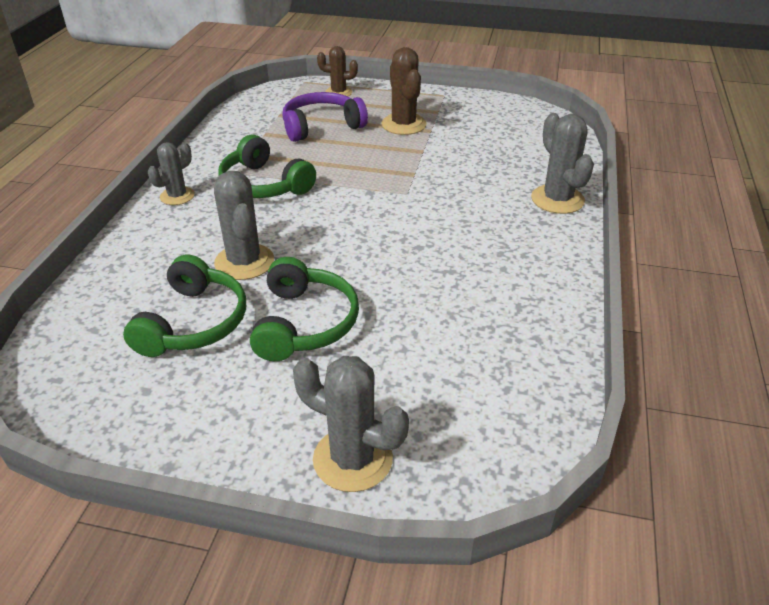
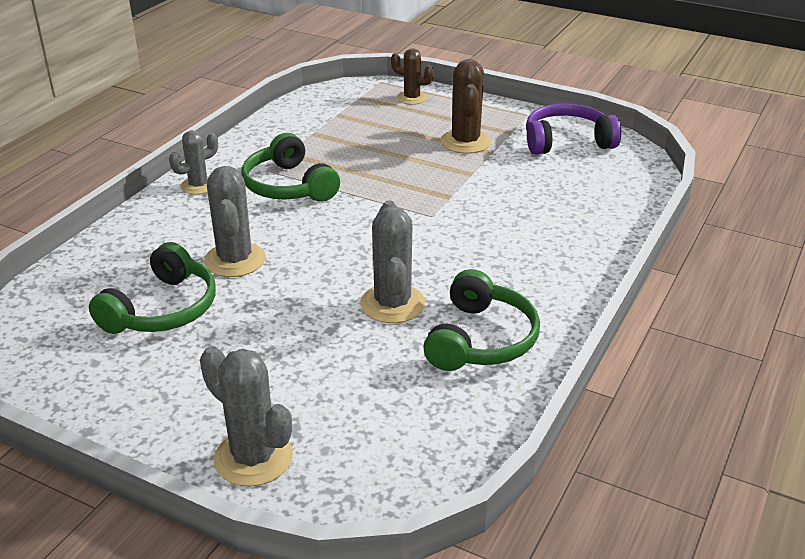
camera: 15 degrees right, 5 degrees down
(304, 323) = (266, 328): green headphones -> green headphones (481, 340)
(321, 126) = (376, 133): purple headphones -> purple headphones (567, 141)
(557, 199) = (594, 246): grey cactus -> grey cactus (392, 304)

